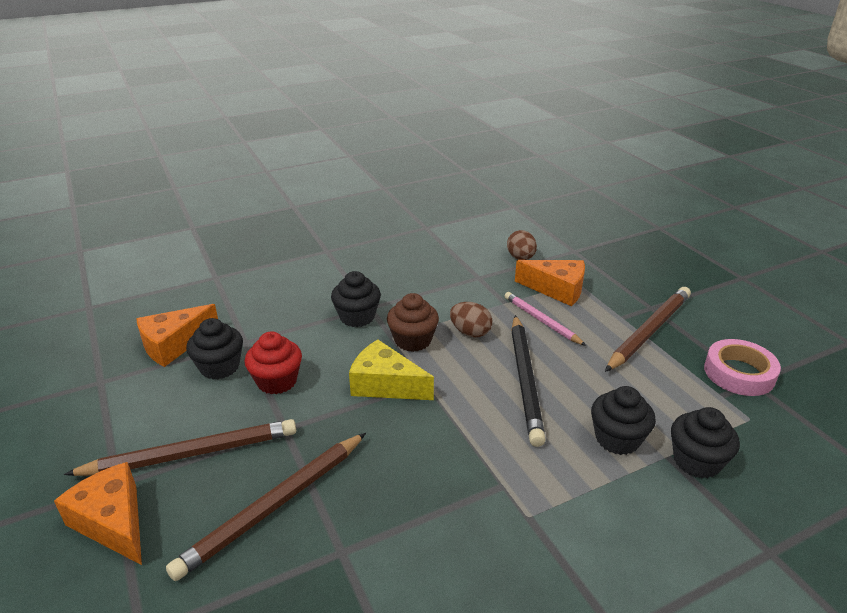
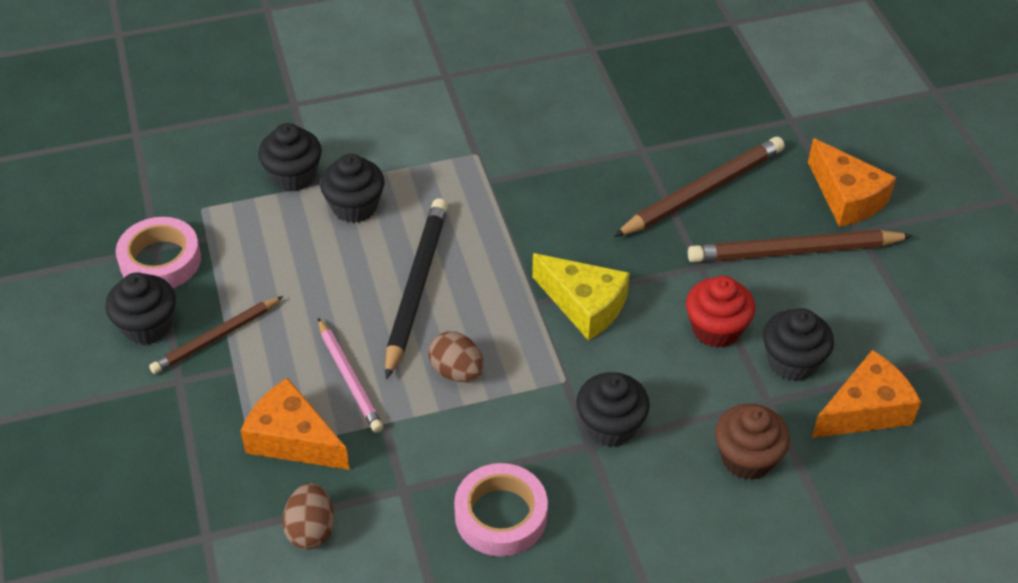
camera: 170 degrees left, 15 degrees up
(413, 340) = (538, 369): brown cupcake -> brown cupcake (747, 458)
(417, 273) = (501, 515): none -> pink tape
(649, 331) = (216, 338): brown pencil -> brown pencil, size x0.63
(702, 332) = (147, 326): none -> black cupcake

